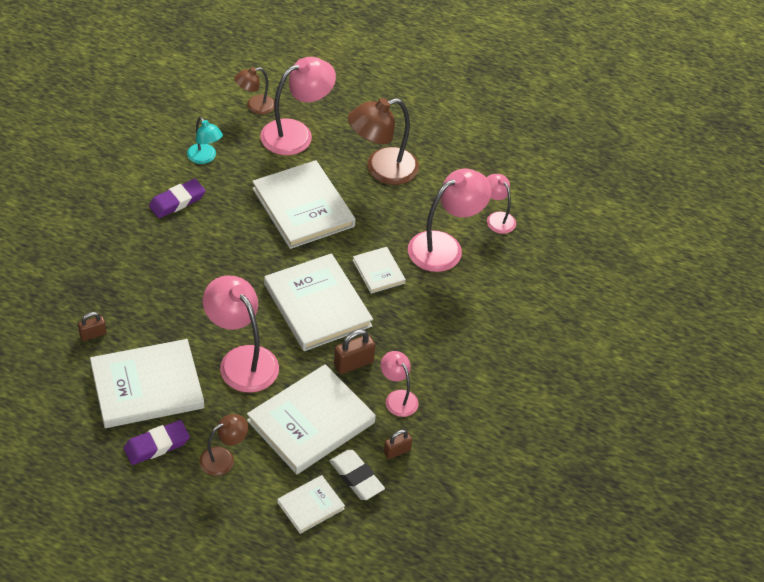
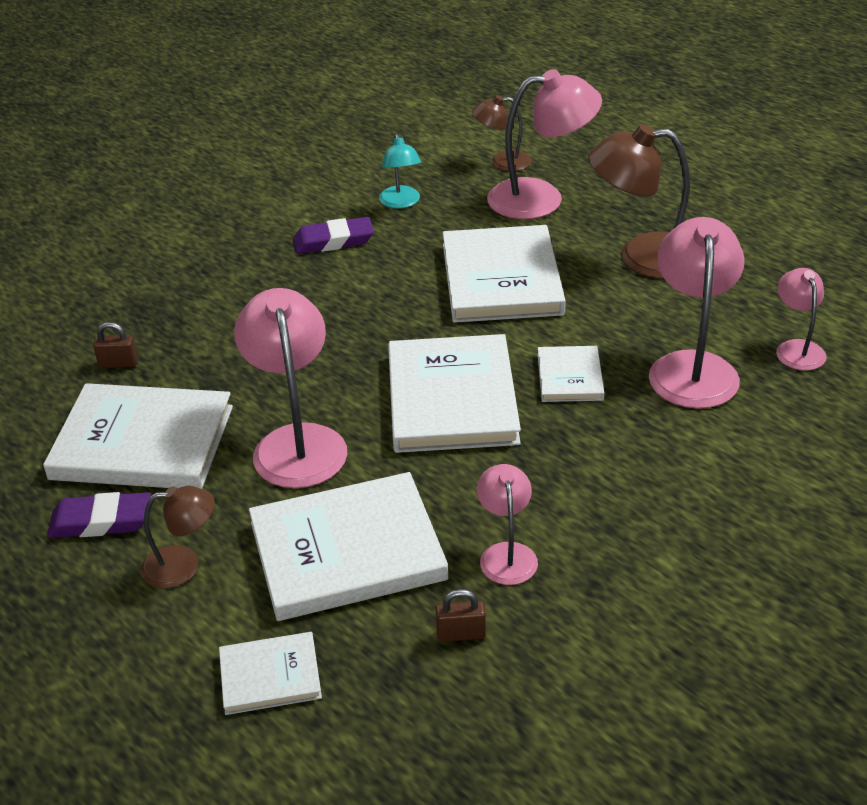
camera: 30 degrees right, 10 degrees down
(353, 363) = (462, 487): brown padlock -> none
(356, 477) = (370, 654): white eraser -> none
(444, 246) = (692, 367): pink lamp -> pink lamp turned 75 degrees counterclockwise

